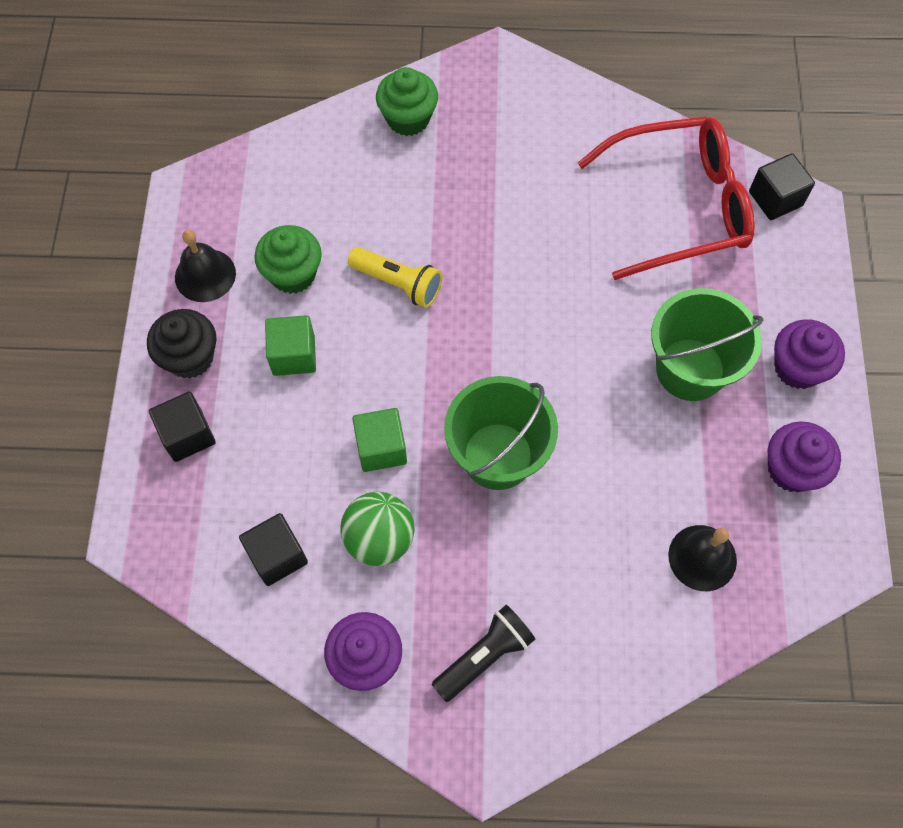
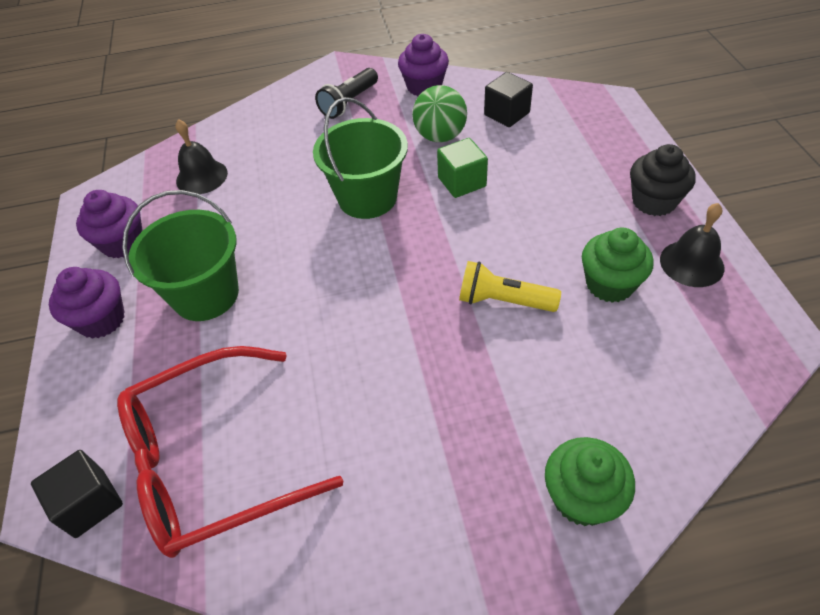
camera: 170 degrees right, 15 degrees down
(187, 435) = (616, 156): black cube -> none
(293, 355) = (567, 223): green cube -> none

